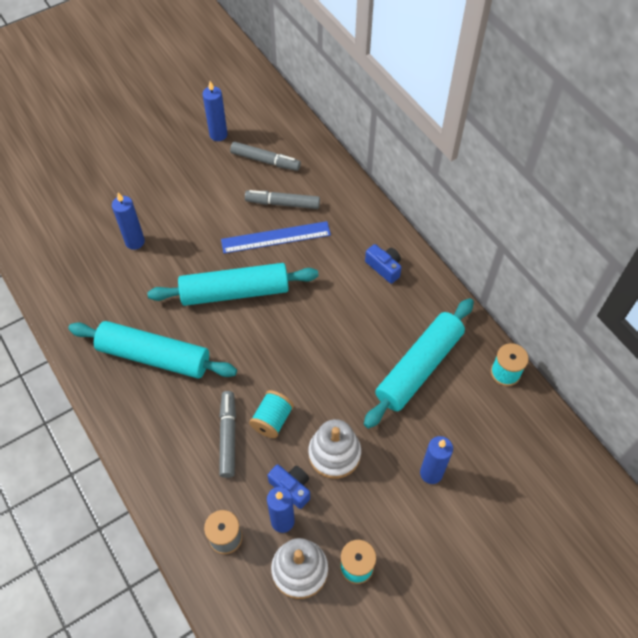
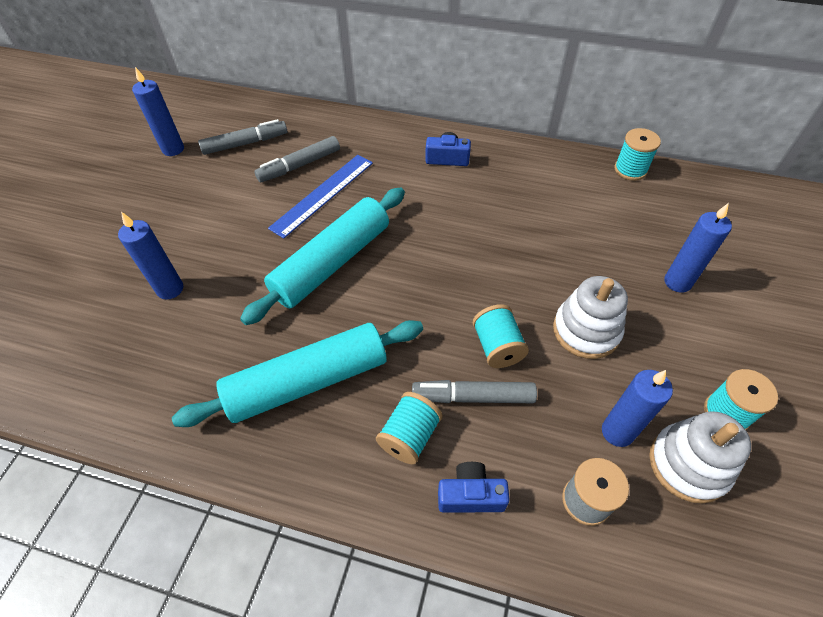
camera: 40 degrees left, 5 degrees down
(174, 429) = (409, 436): none -> turquoise spool
(228, 436) = (473, 397): grey marker -> grey marker turned 45 degrees counterclockwise
(291, 487) = (587, 393): blue camera -> blue camera (470, 495)
(419, 367) = (566, 210): turquoise rolling pin -> none

